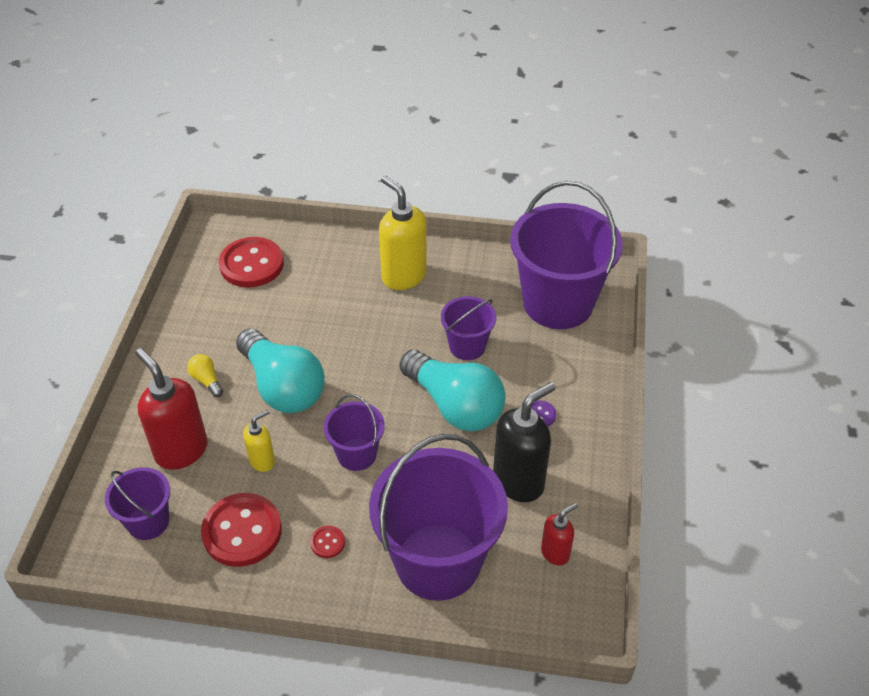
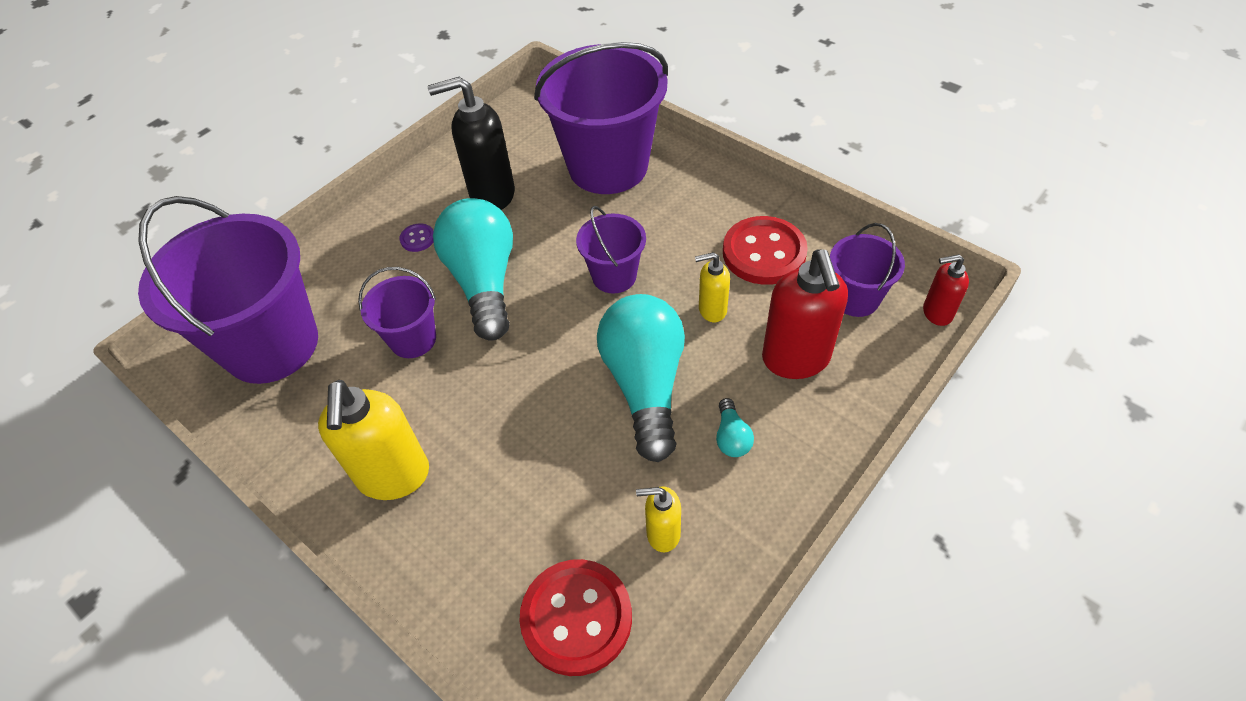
camera: 145 degrees left, 5 degrees up
(206, 380) = (731, 437): yellow light bulb -> turquoise light bulb
(225, 315) = (662, 533): none -> yellow soap dispenser
(327, 542) = (690, 214): red button -> none
(555, 553) = (514, 138): red soap dispenser -> red soap dispenser (936, 313)

